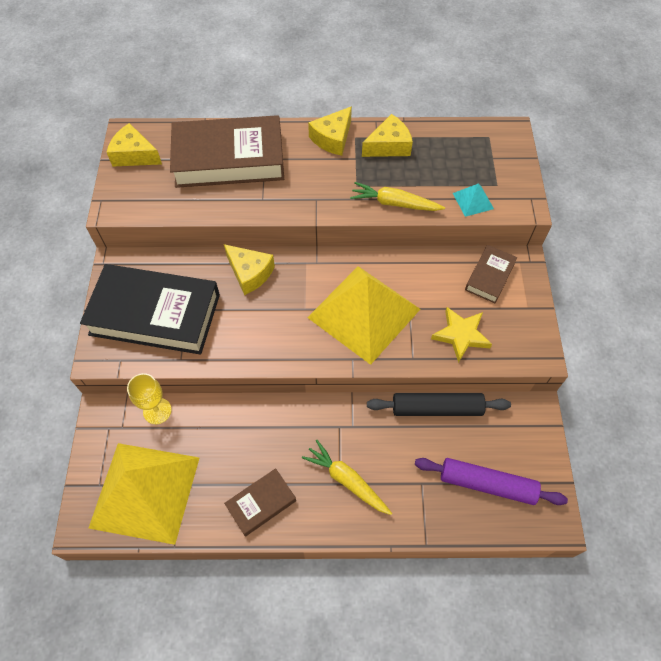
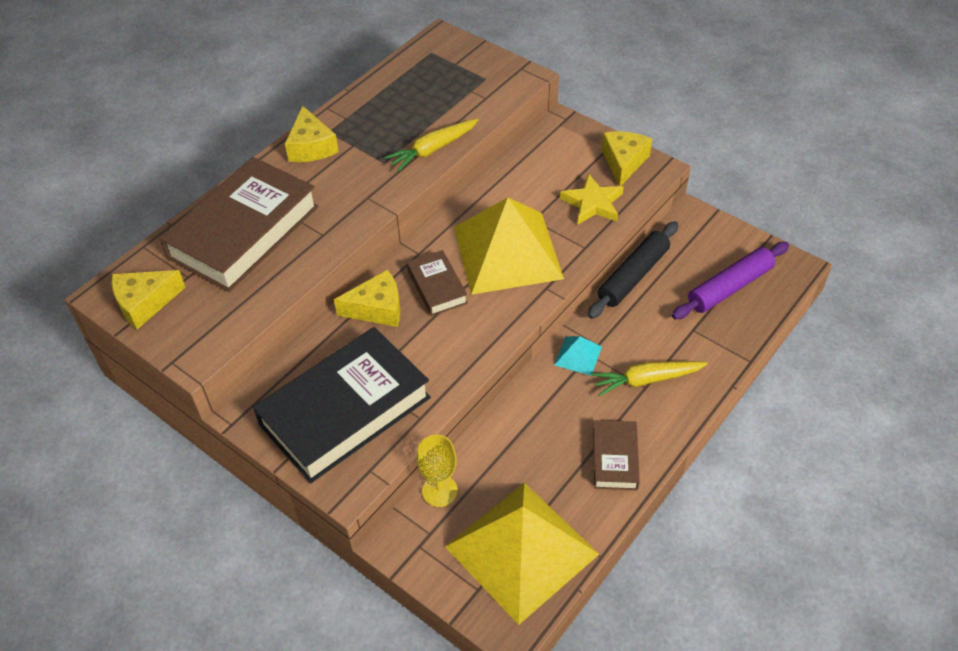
camera: 50 degrees left, 10 degrees down
(389, 146) = (365, 116): yellow cheese -> yellow cheese (623, 162)
(473, 201) = (485, 102): turquoise pyramid -> turquoise pyramid (578, 355)
(489, 277) = (555, 151): brown book -> brown book (437, 287)

